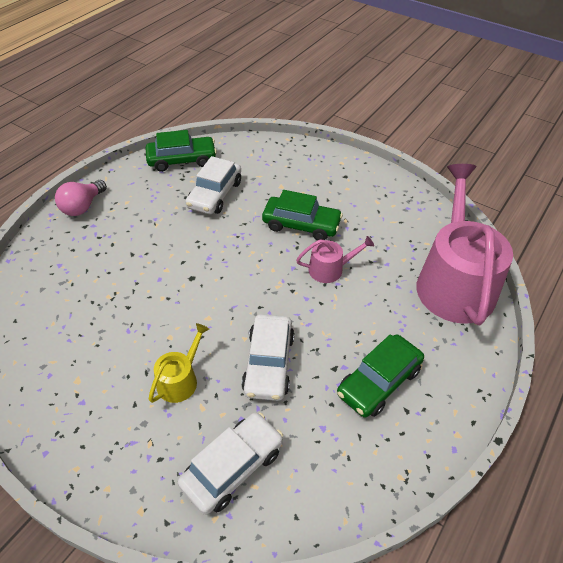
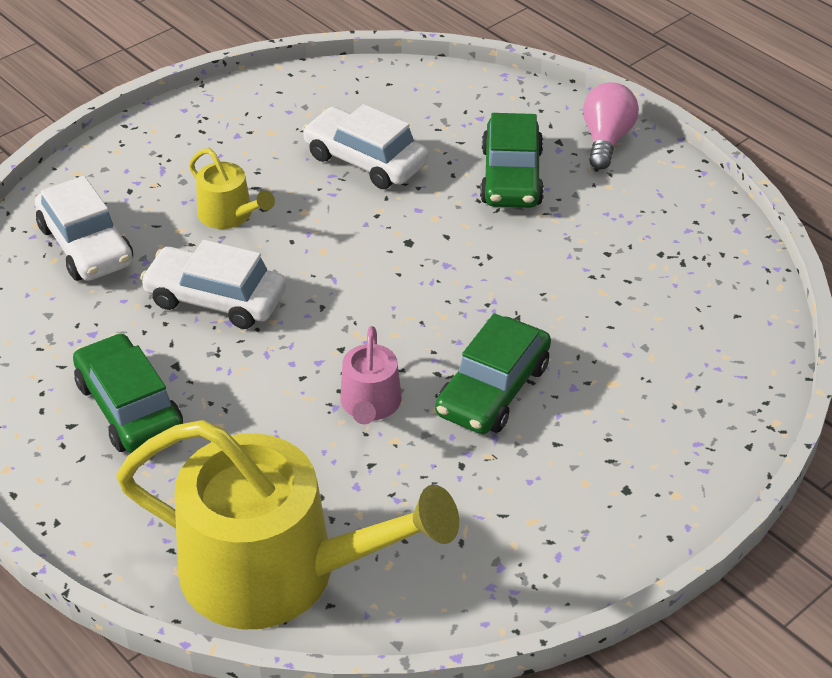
camera: 105 degrees right, 5 degrees down
(82, 207) = (606, 140): pink light bulb -> pink light bulb turned 60 degrees clockwise
(182, 160) = (718, 258): green car -> green car (511, 177)
(215, 194) = (605, 289): white car -> white car (365, 160)
(454, 282) = (277, 571): pink watering can -> yellow watering can

